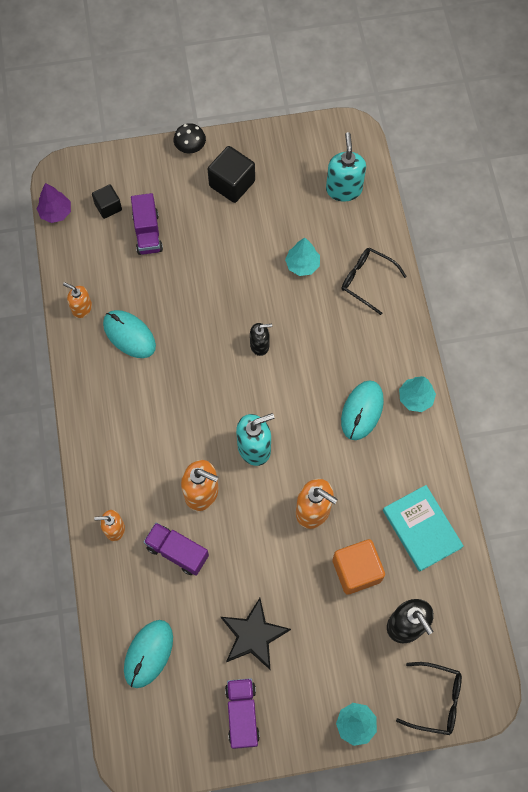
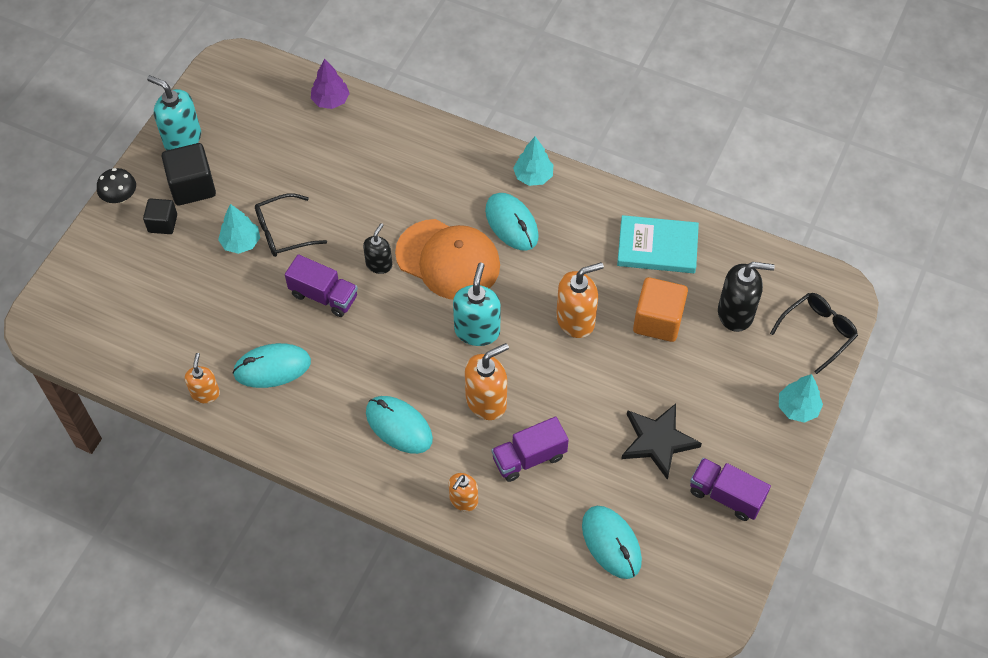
camera: 55 degrees left, 10 degrees down
(56, 212) = (78, 355): purple tree -> purple tree (331, 100)
(81, 308) = (205, 393): orange soap dispenser -> orange soap dispenser turned 120 degrees clockwise
(108, 207) = (116, 305): black cube -> black cube (163, 223)
(142, 447) = (399, 426): none -> turquoise mouse
(147, 233) = (177, 287): purple truck -> purple truck (324, 296)
(298, 388) = (448, 260): none -> orange cap
(302, 265) = (328, 181): turquoise tree -> turquoise tree (241, 242)
(344, 189) = (283, 103): turquoise soap dispenser -> turquoise soap dispenser (182, 139)
(367, 281) = (389, 142): black glasses -> black glasses (283, 232)

